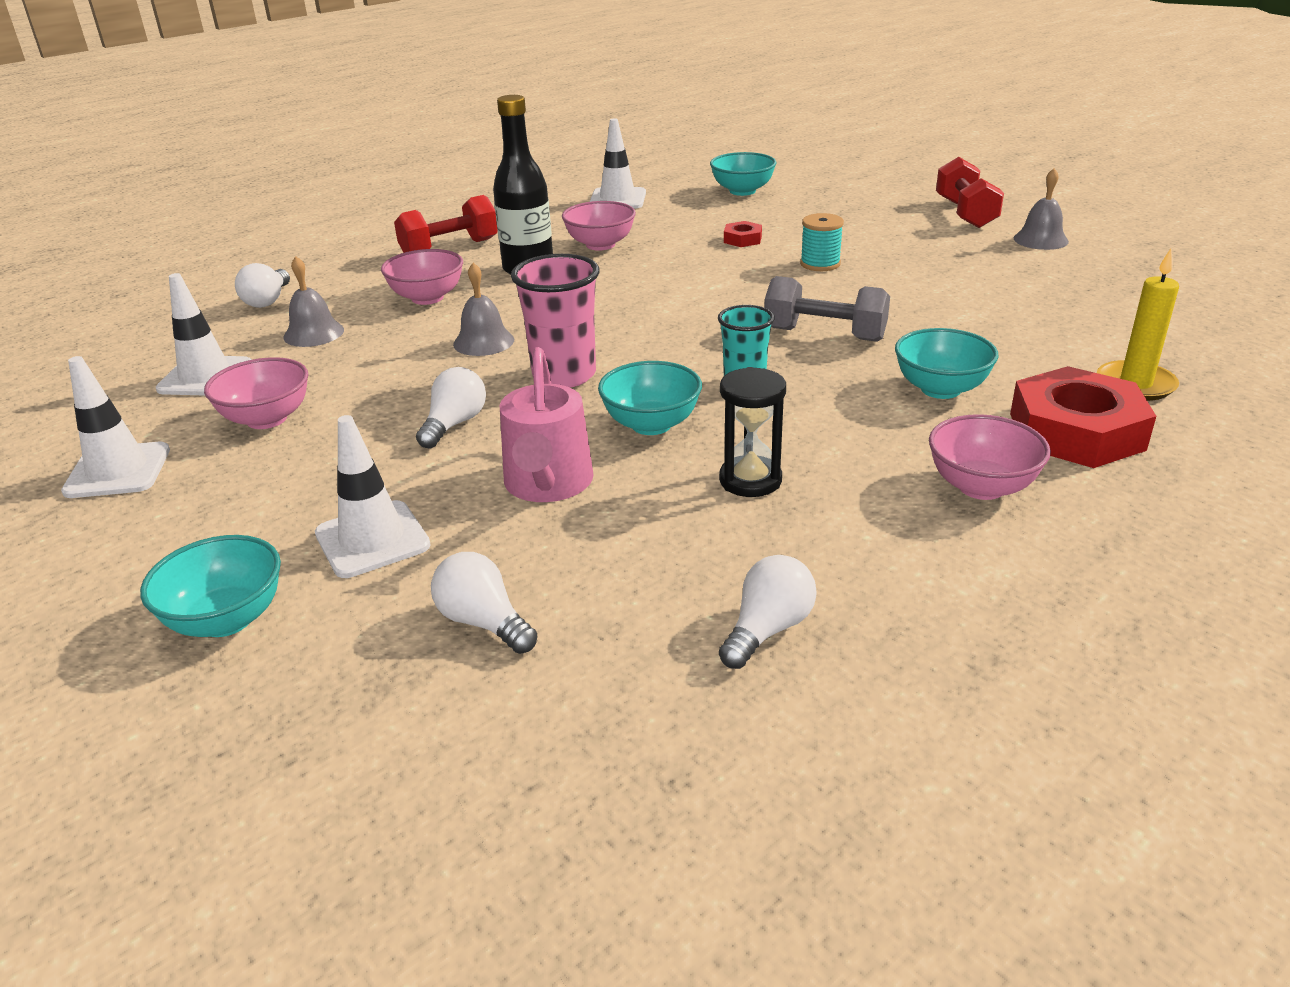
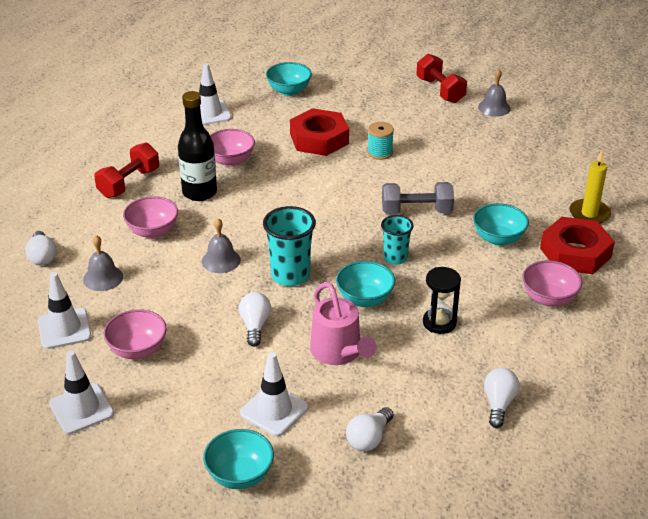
camera: 25 degrees left, 5 degrees up
(483, 622) = (369, 438): white light bulb -> white light bulb turned 75 degrees counterclockwise
(564, 375) = (290, 275): pink cup -> turquoise cup
(742, 239) = (319, 139): red nut -> red nut, size x2.22

